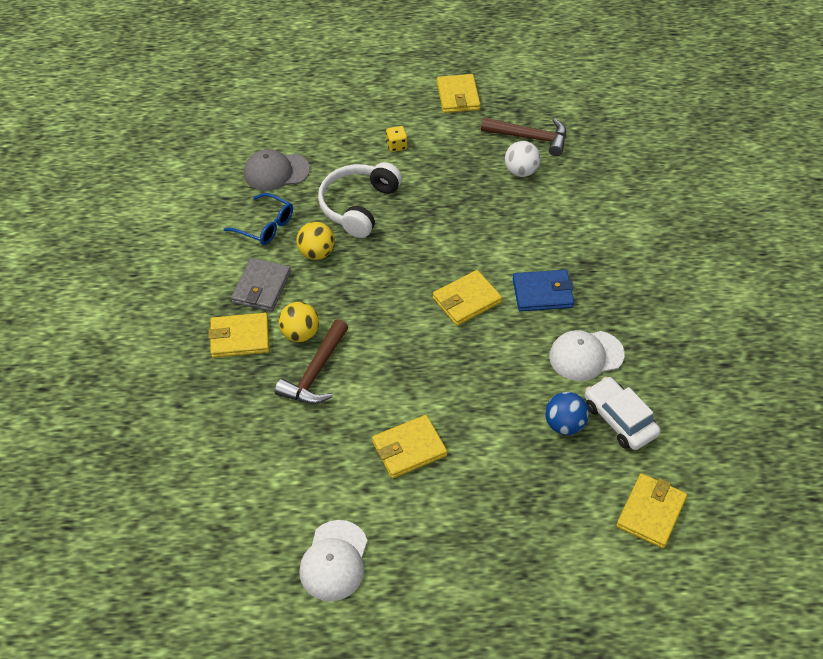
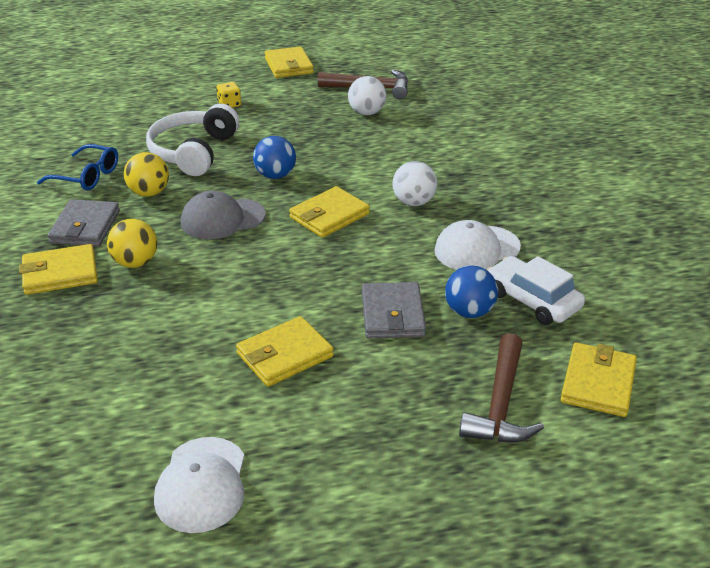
camera: 10 degrees left, 15 degrees down
(276, 172) = (97, 134): grey cap -> grey cap (222, 219)
(315, 373) = (157, 296): brown hammer -> brown hammer (500, 404)
(427, 245) = (275, 175): none -> blue ball
(501, 418) = (392, 314): none -> grey wallet
(542, 293) = (413, 202): blue wallet -> white ball

